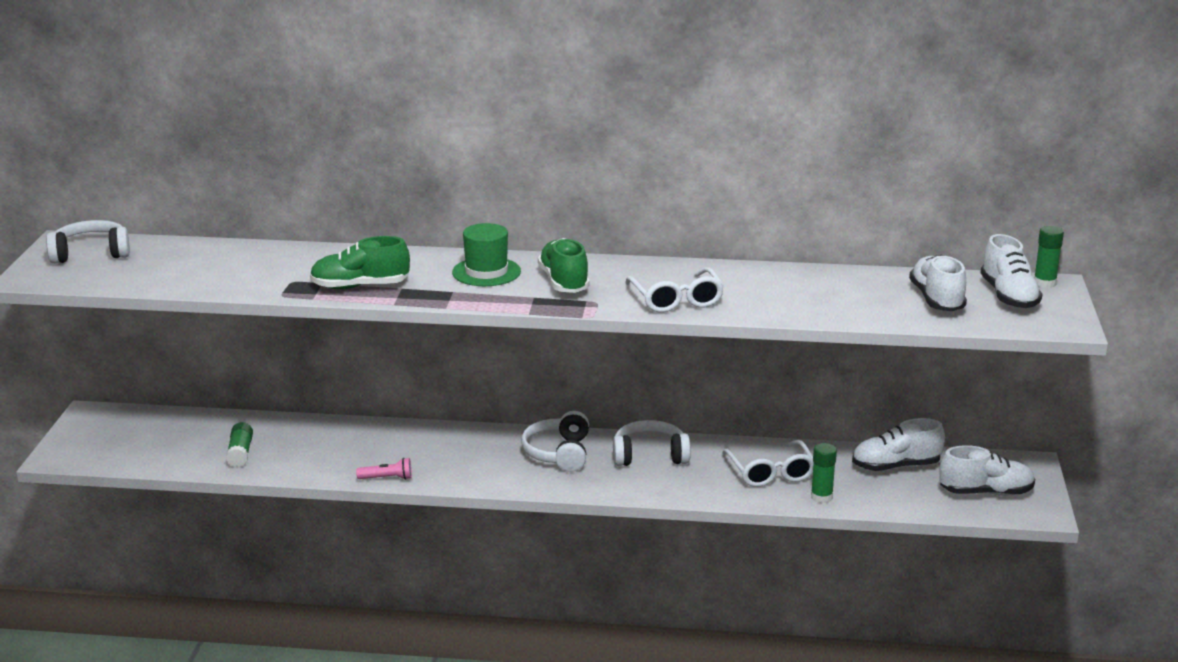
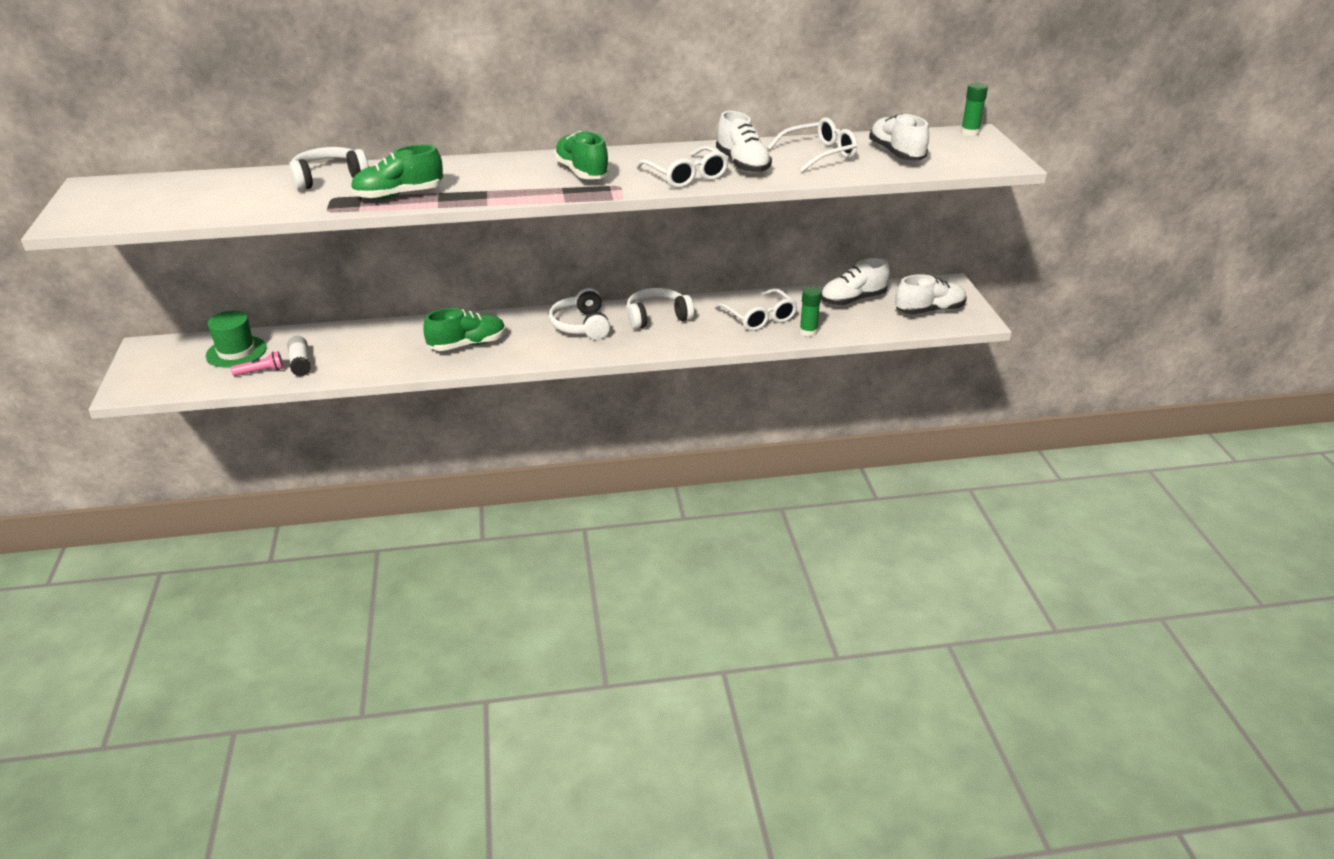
camera: 15 degrees left, 10 degrees up
(91, 254) = (121, 194): white headphones -> white headphones (329, 178)
(240, 453) = (300, 363): green glue stick -> white glue stick
(387, 478) = (442, 367): pink flashlight -> pink flashlight (261, 371)
(423, 457) = (467, 344): none -> green shoe
(486, 272) = (509, 171): green hat -> green hat (236, 352)
(844, 290) = (819, 154): none -> white glasses
(1008, 296) = (949, 145): white shoe -> white shoe (742, 164)

